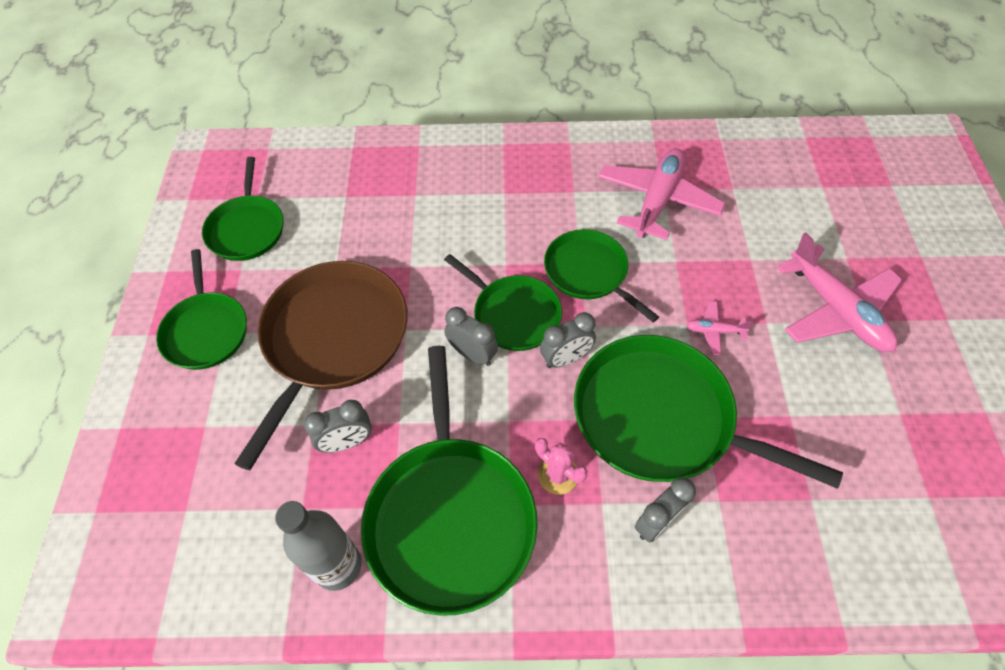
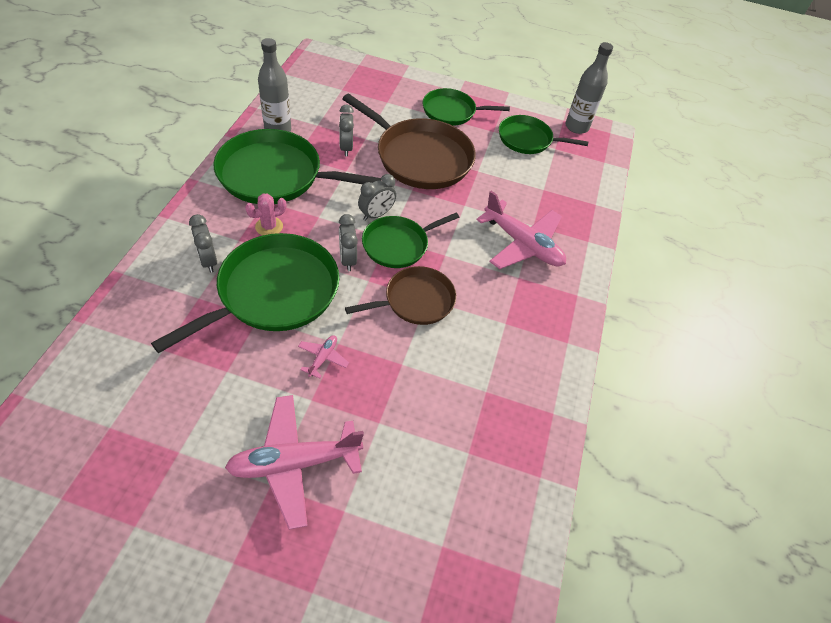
camera: 100 degrees right, 5 degrees down
(201, 183) = (576, 127): none -> grey bottle
(589, 273) = (415, 300): green pan -> brown pan
(657, 201) = (474, 380): pink plane -> pink plane (522, 244)

